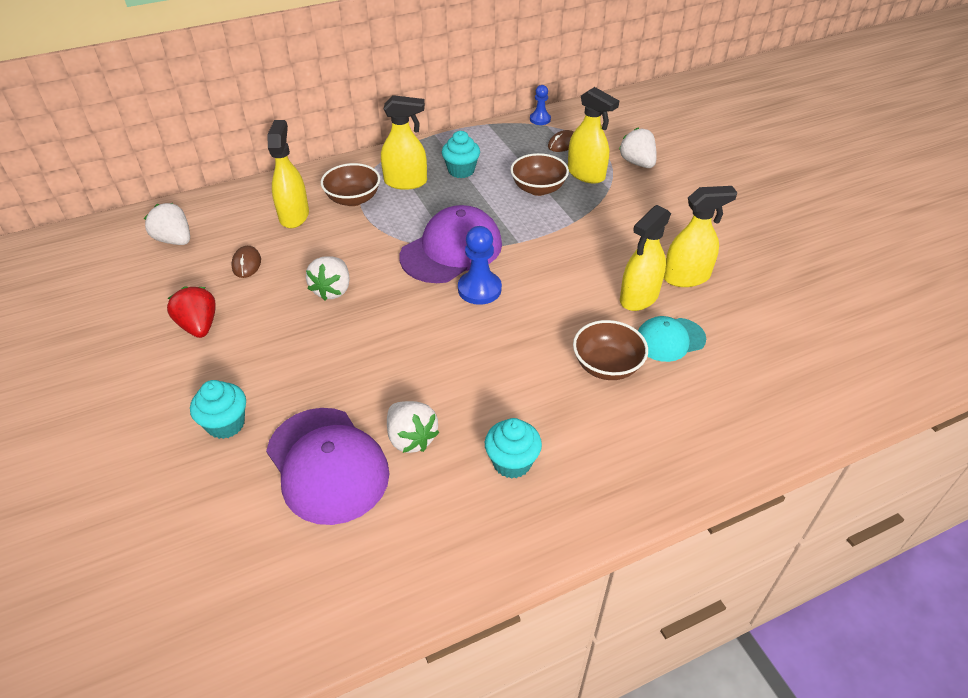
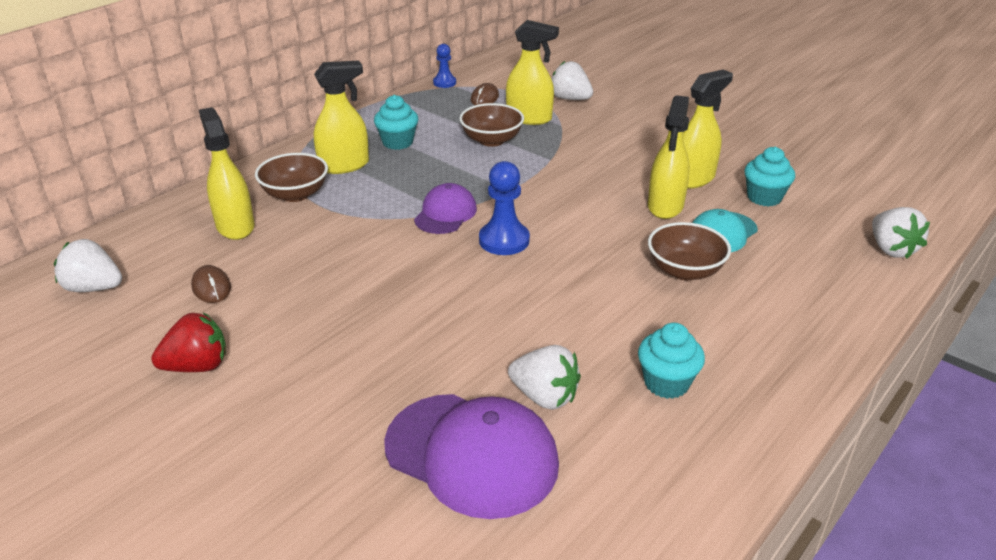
camera: 25 degrees left, 10 degrees down
(199, 326) = (197, 366): red strawberry -> red strawberry turned 120 degrees clockwise
(226, 424) = (313, 456): turquoise cupcake -> turquoise cupcake (764, 197)
(332, 290) = (340, 284): white strawberry -> white strawberry (891, 249)
(451, 250) = (445, 214): purple cap -> purple cap, size x0.58

